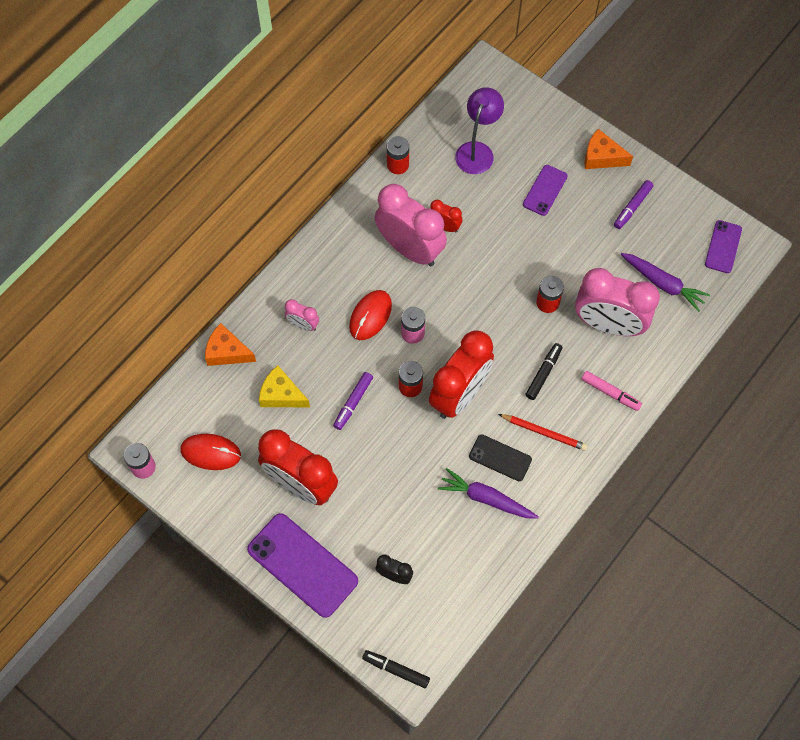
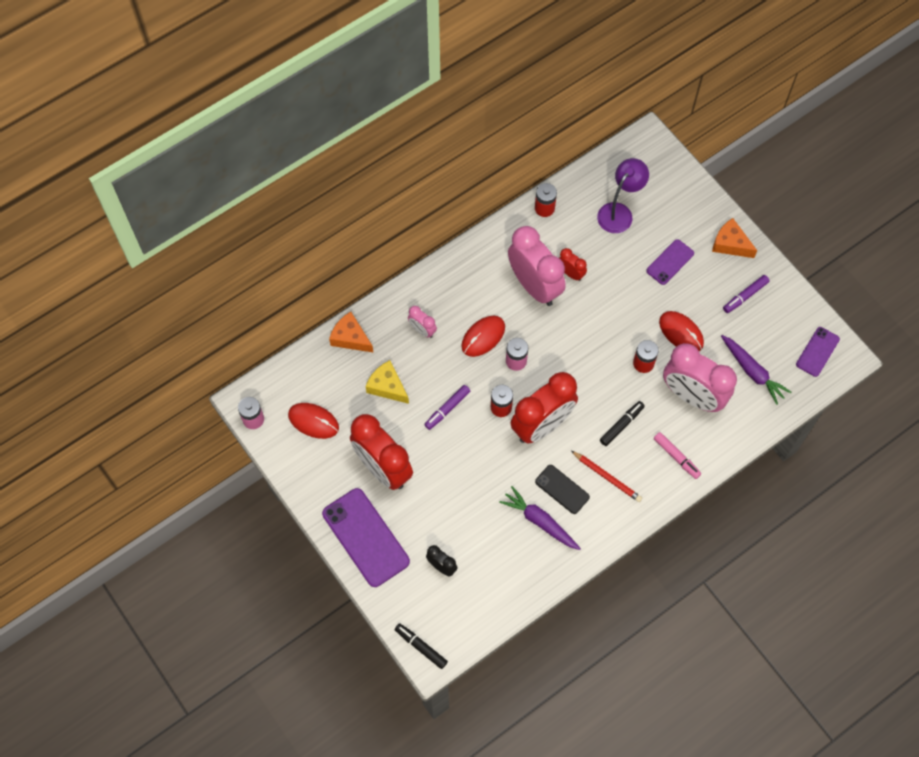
camera: 15 degrees right, 0 degrees up
(577, 261) = (681, 332): none -> red mouse

